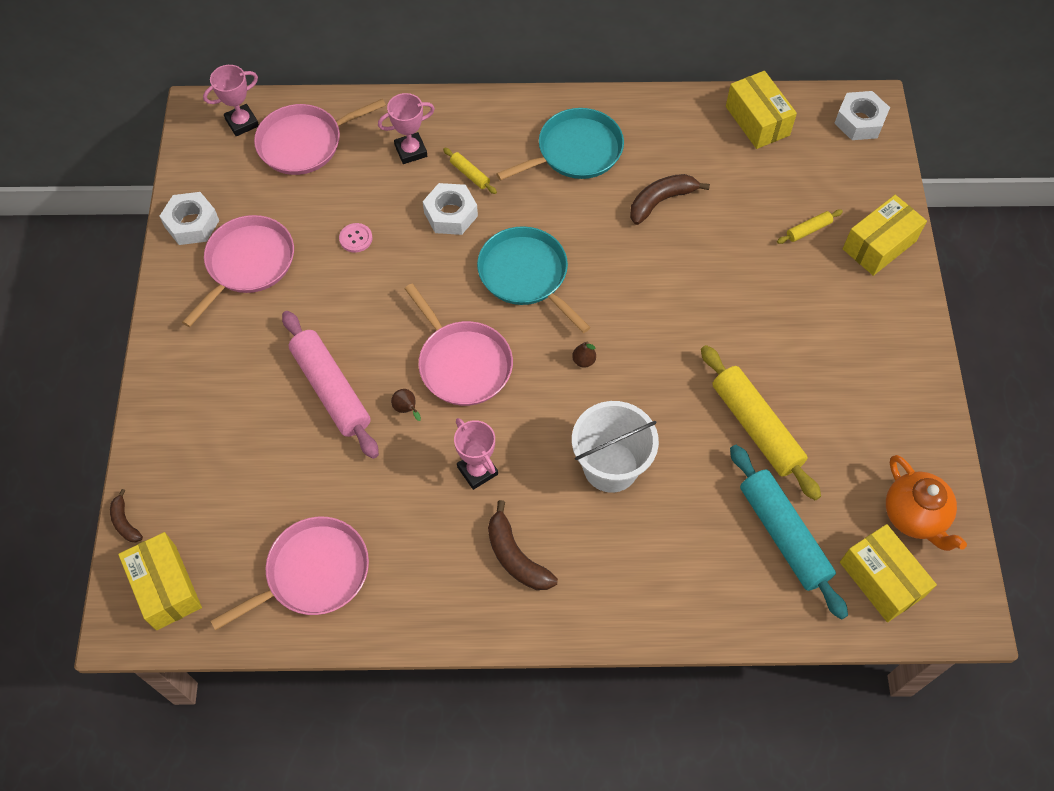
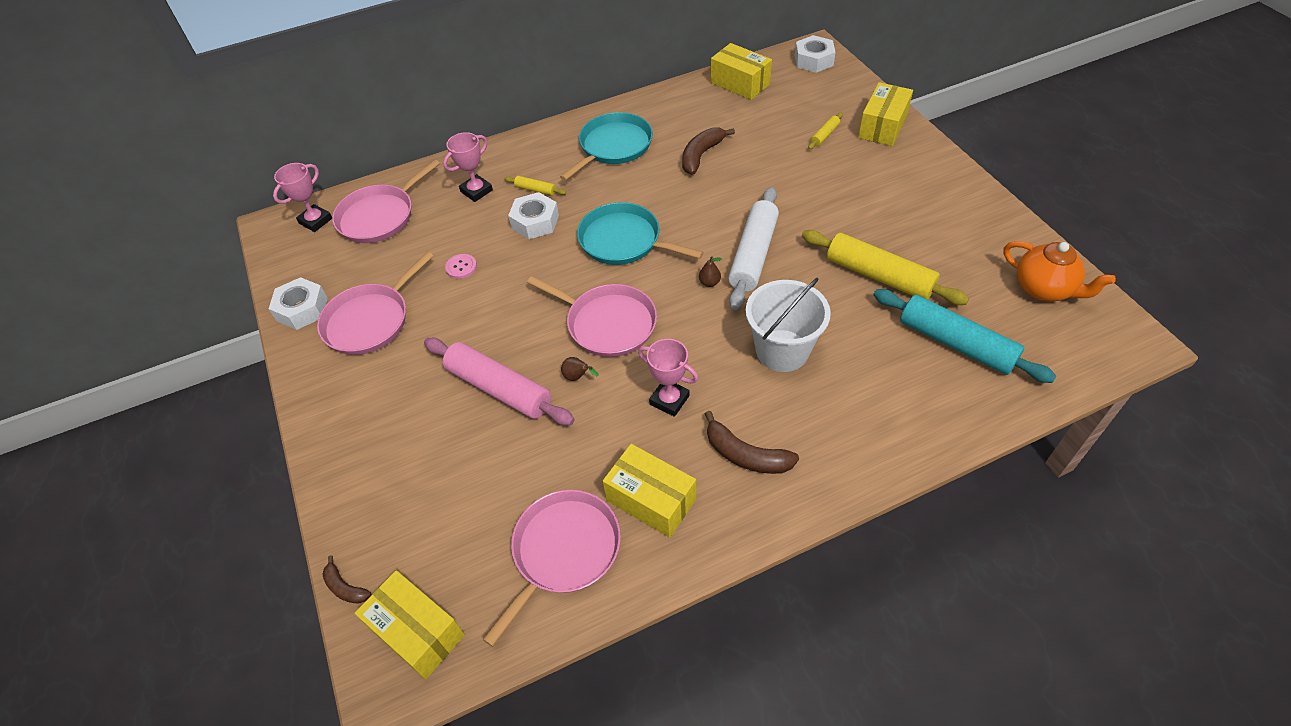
camera: 20 degrees left, 10 degrees down
(248, 264) = (370, 320): pink pan -> pink pan turned 150 degrees counterclockwise
(645, 347) = (753, 255): none -> white rolling pin
(881, 579) = (1054, 344): yellow box -> yellow box (651, 499)

